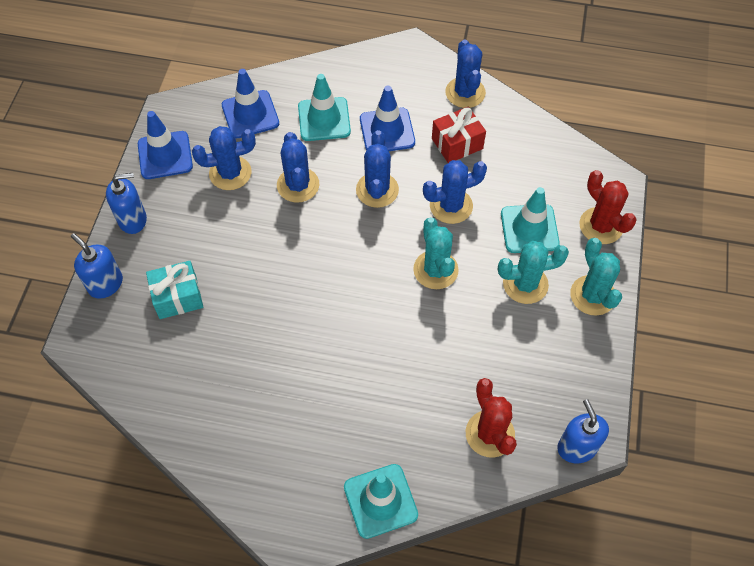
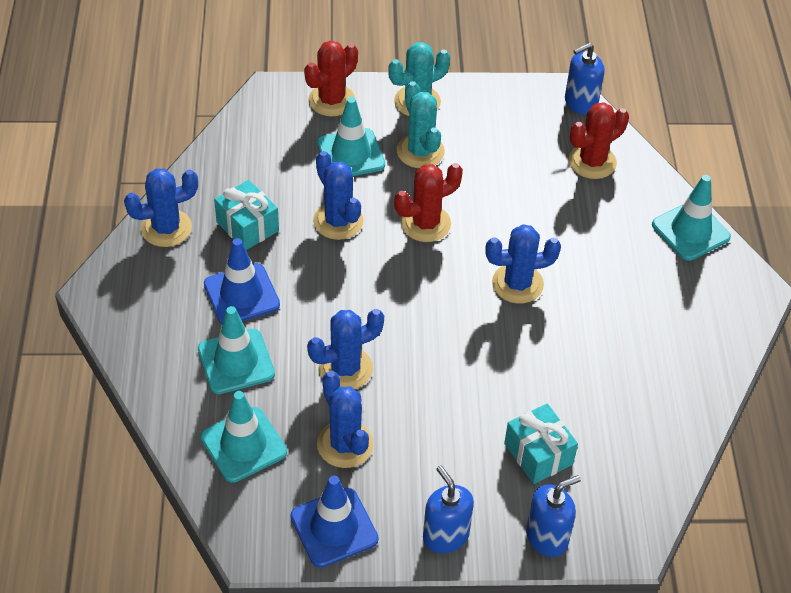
camera: 105 degrees left, 10 degrees down
(105, 284) = (547, 537): blue soap dispenser -> blue soap dispenser turned 150 degrees counterclockwise
(250, 114) = (243, 445): blue traffic cone -> turquoise traffic cone
(377, 190) = (333, 290): blue cactus -> blue cactus (517, 284)
(435, 270) = (425, 223): turquoise cactus -> red cactus
(457, 143) = (247, 226): red gift -> turquoise gift

